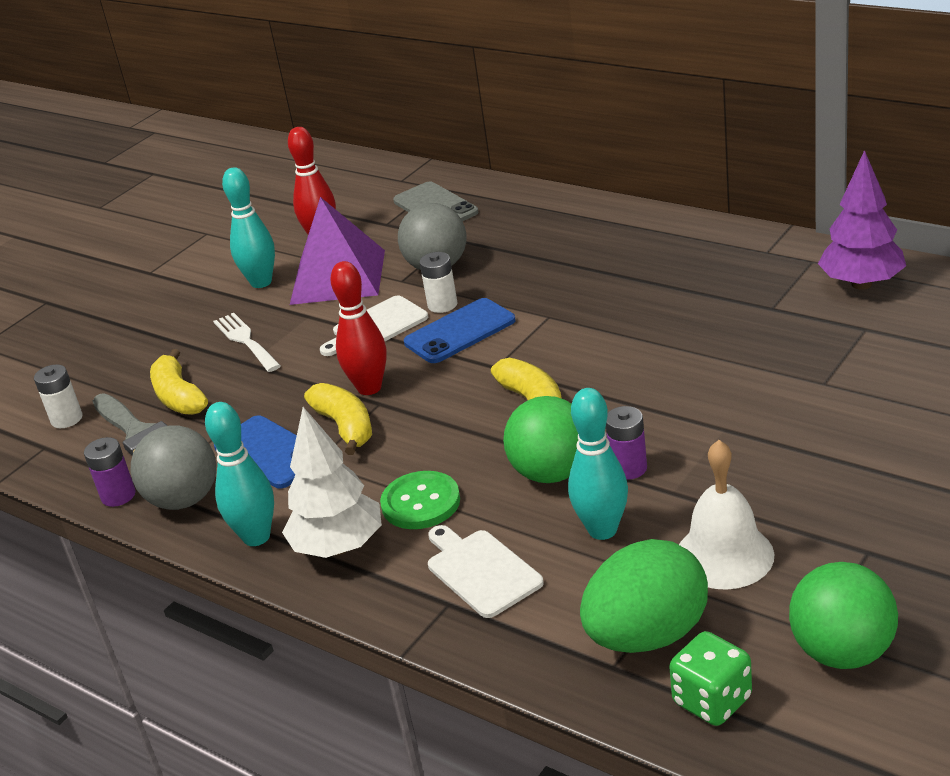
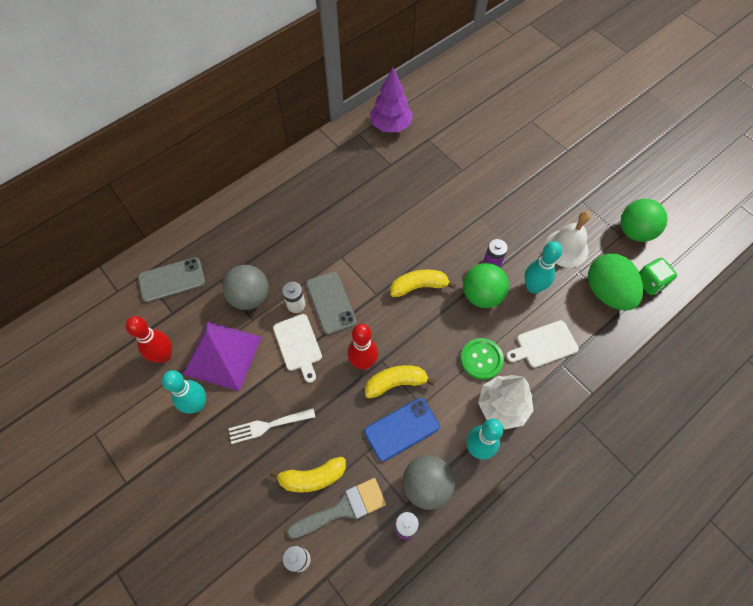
camera: 80 degrees left, 30 degrees up
(460, 332) = (331, 303): blue phone -> grey phone

